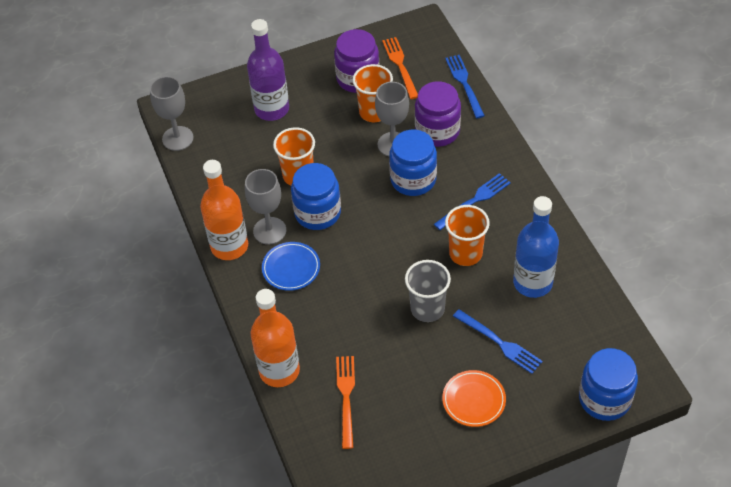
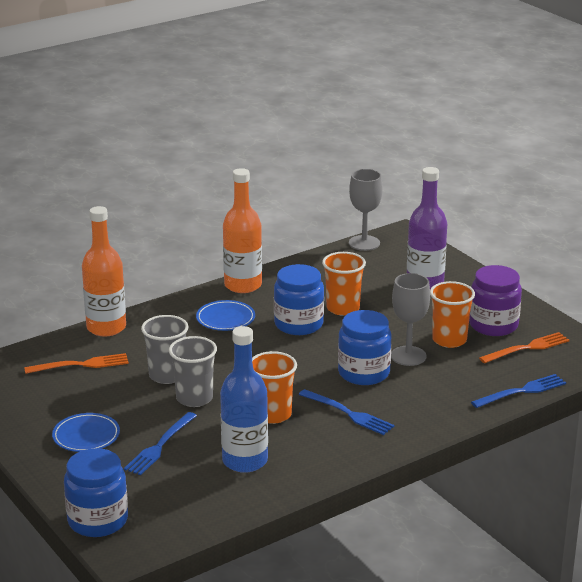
camera: 75 degrees right, 25 degrees down
(269, 231) = (267, 302): grey goblet -> none
(383, 326) = (167, 376): none -> grey cup
(437, 131) = (440, 381): purple jar -> none
(473, 400) = (86, 436): orange plate -> blue plate

